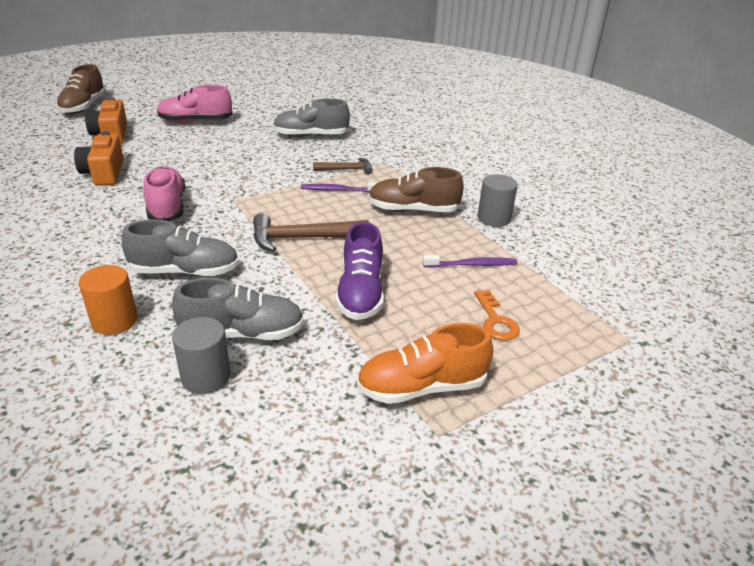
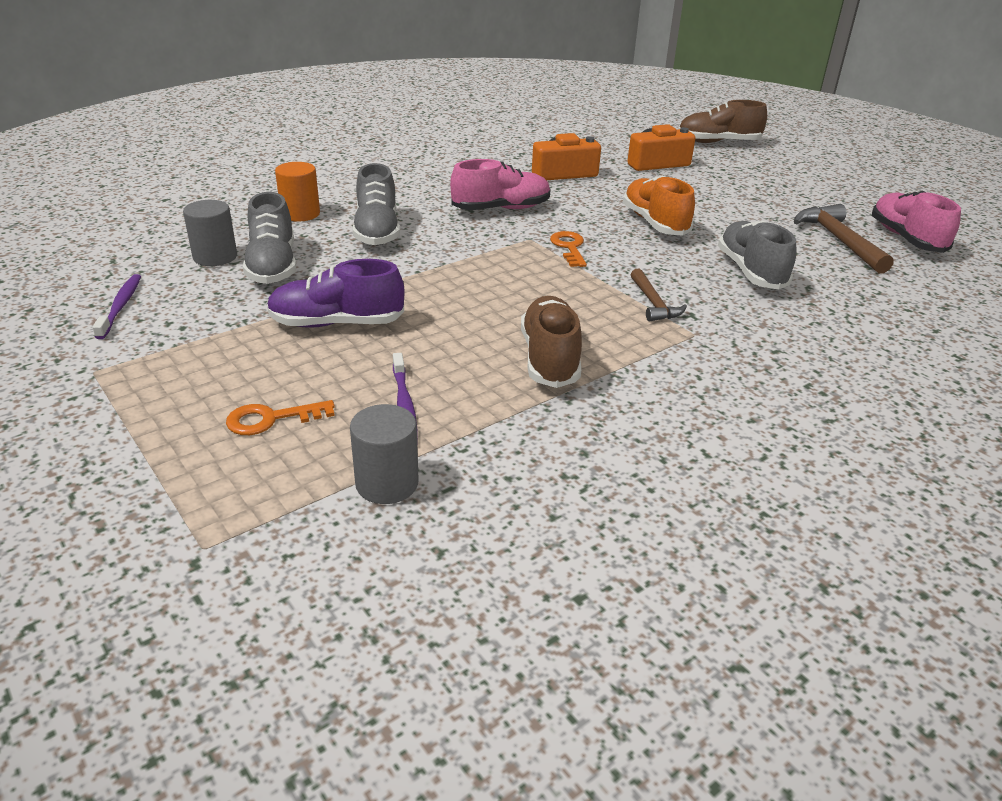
camera: 85 degrees right, 0 degrees up
(195, 121) = (731, 198): pink shoe -> pink shoe (906, 238)
(255, 186) = (569, 247): none -> orange key
(303, 238) = (452, 283): brown hammer -> brown hammer (839, 241)
(338, 190) = (585, 300): purple toothbrush -> purple toothbrush (121, 306)
(422, 387) = (164, 362): orange shoe -> orange shoe (654, 223)
(494, 218) = (549, 435): grey cylinder -> grey cylinder (387, 483)

